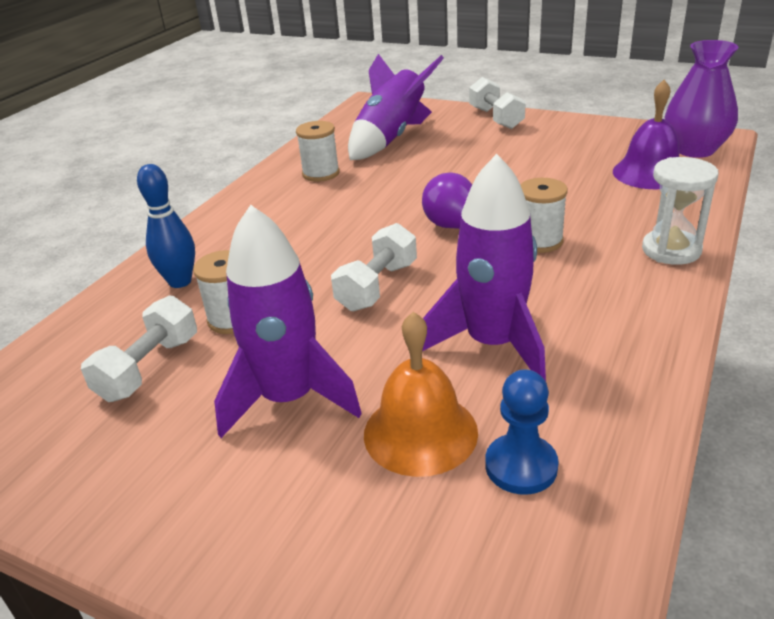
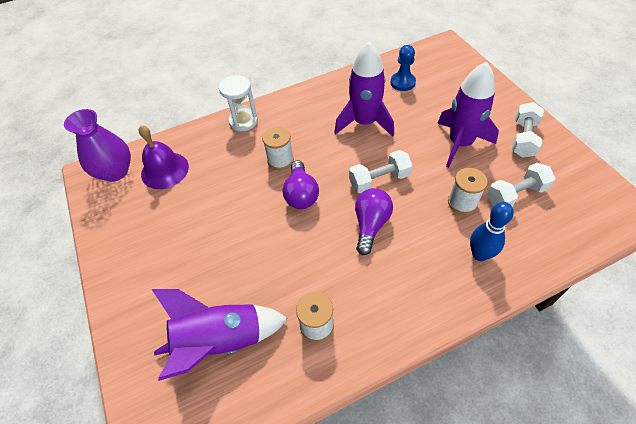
camera: 140 degrees left, 20 degrees up
(340, 245) = (370, 225): none -> purple light bulb
(420, 432) = (422, 106): orange bell -> none
(496, 118) = (127, 305): white dumbbell -> white dumbbell (523, 138)

